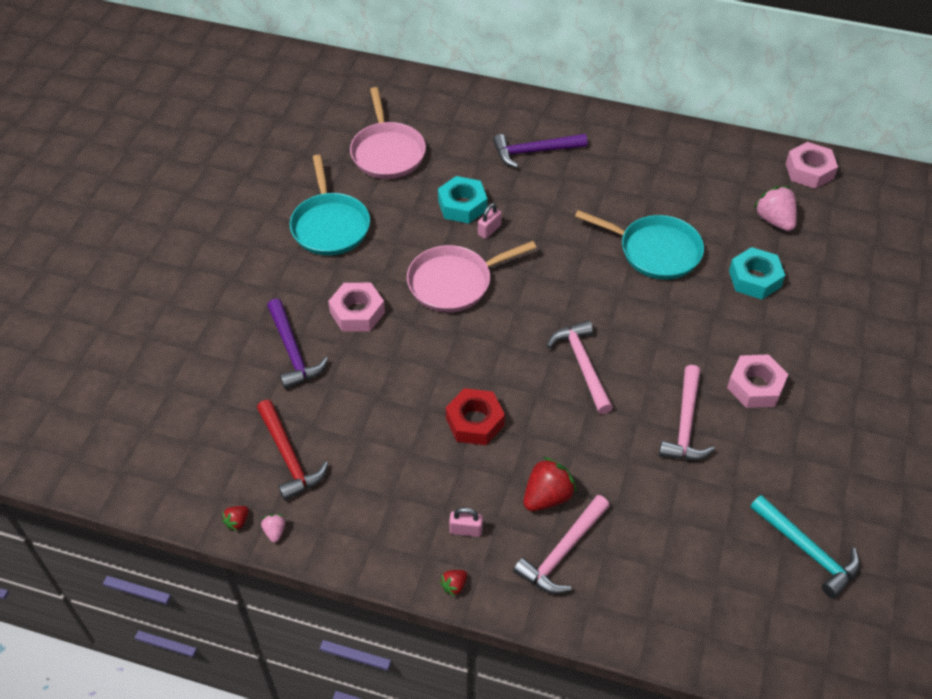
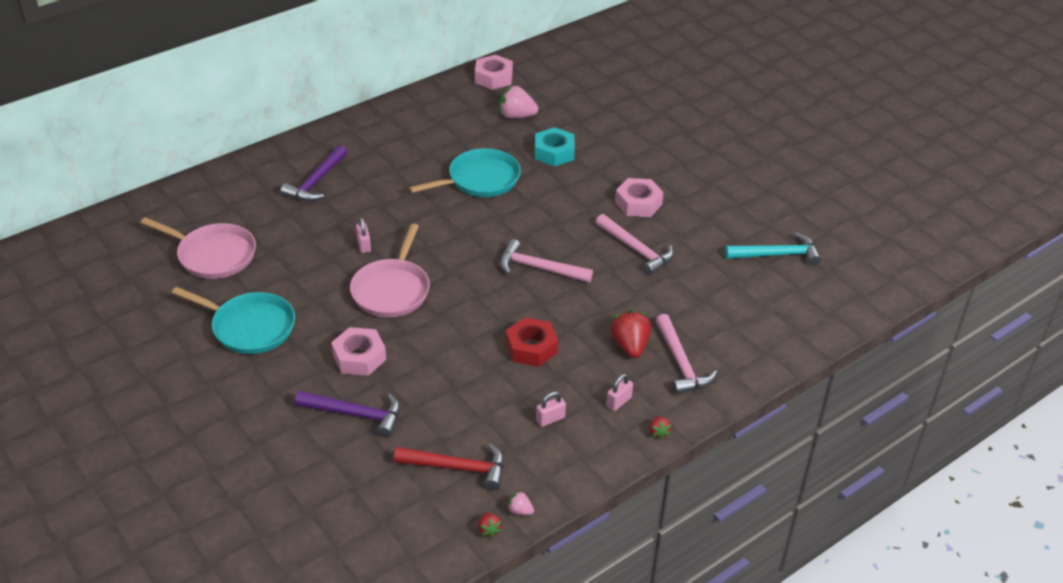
camera: 55 degrees left, 10 degrees down
(399, 489) = (550, 419): none -> pink padlock
(462, 205) = (322, 245): turquoise nut -> none

